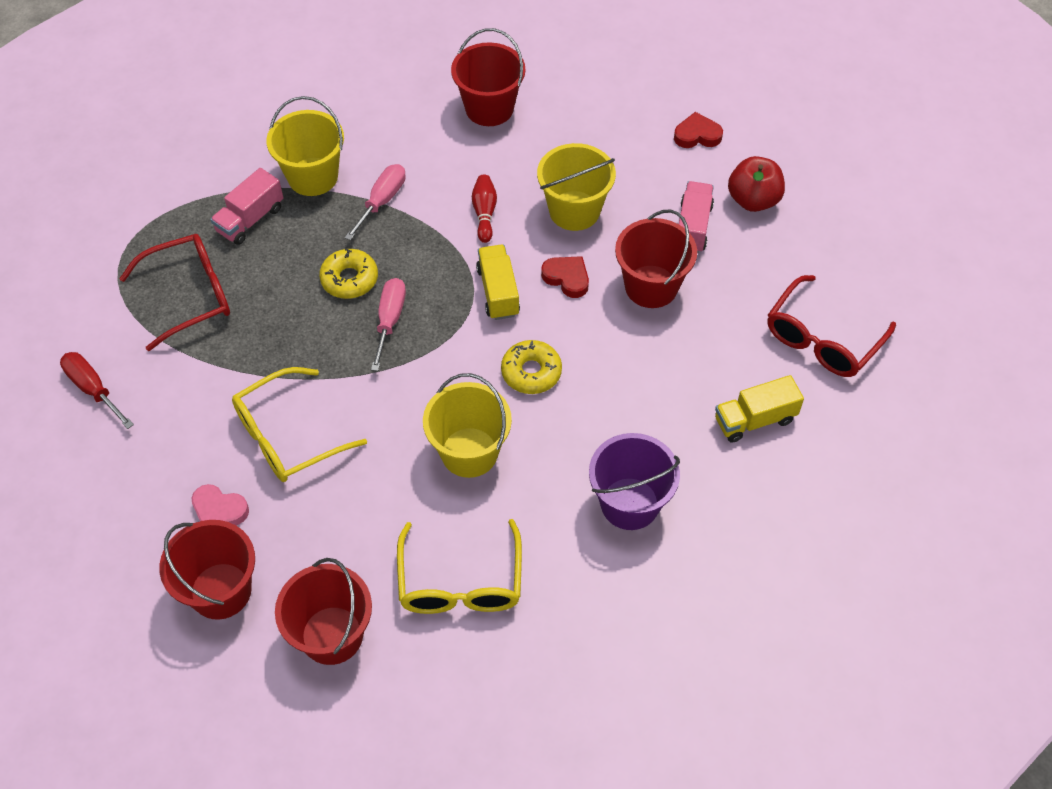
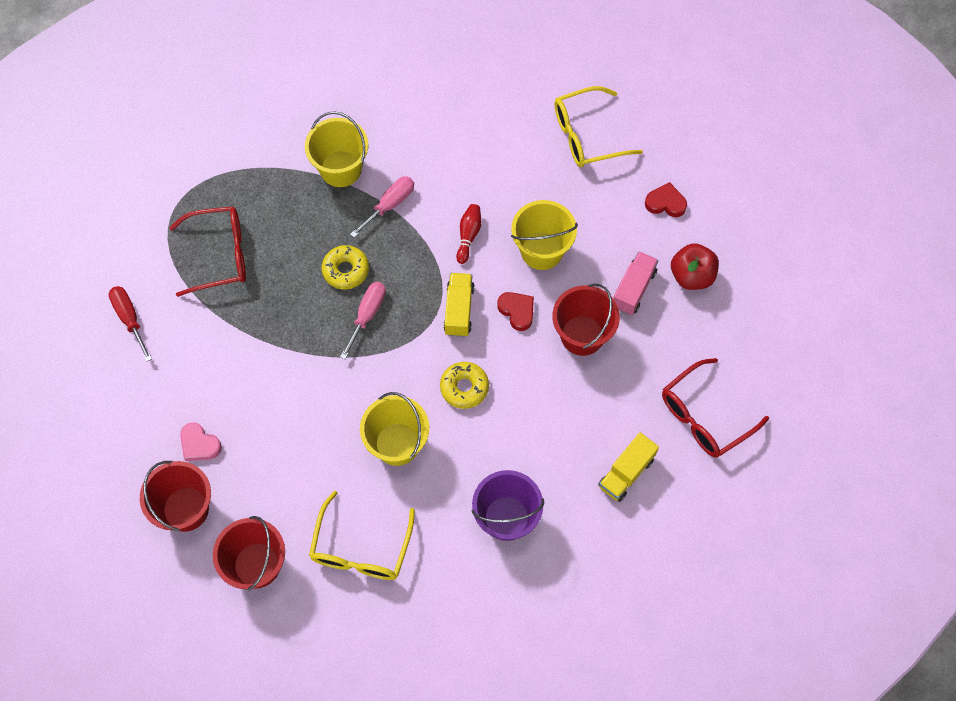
camera: 15 degrees right, 10 degrees up
(250, 219) = (282, 197): pink truck -> none
(287, 436) = (264, 395): yellow glasses -> yellow glasses (586, 135)
(489, 108) = (501, 137): red bucket -> none
(754, 420) = (626, 473): yellow truck -> yellow truck turned 45 degrees counterclockwise

